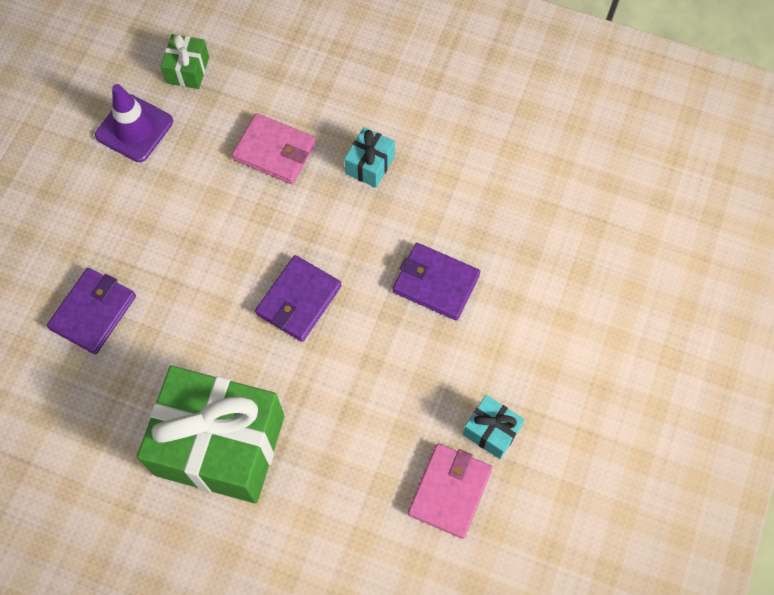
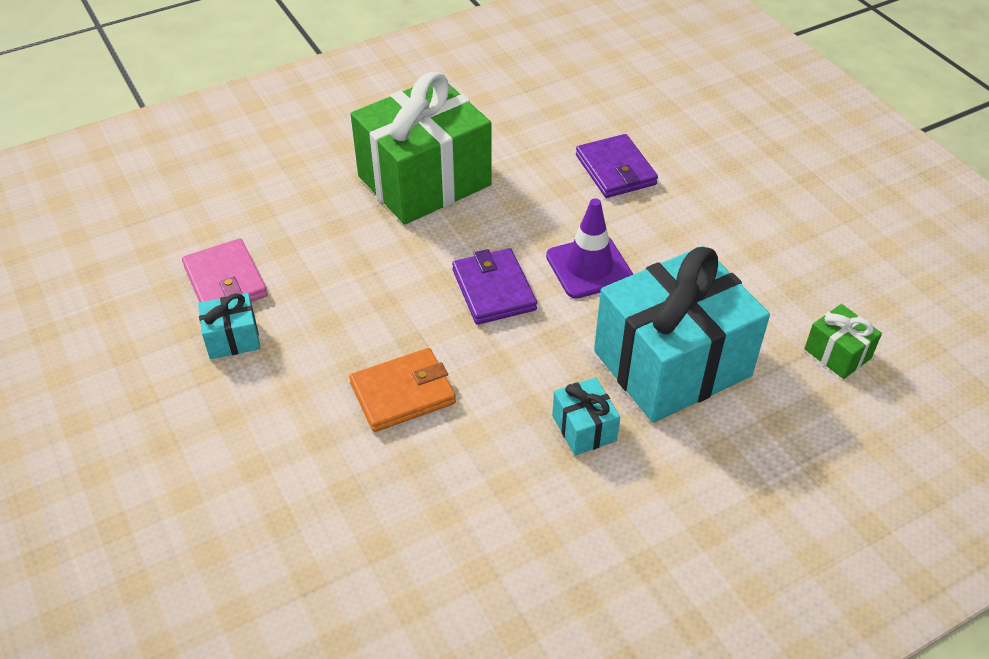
camera: 130 degrees right, 20 degrees down
(134, 128) = (791, 279): purple traffic cone -> purple traffic cone (589, 267)
(274, 151) = (672, 363): pink wallet -> turquoise gift
(436, 283) = (403, 393): purple wallet -> orange wallet

